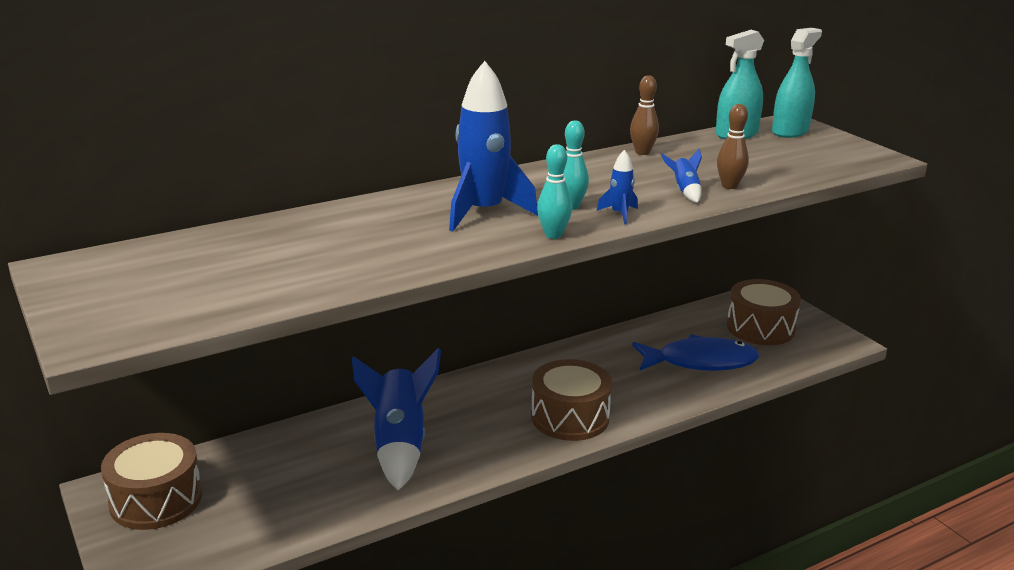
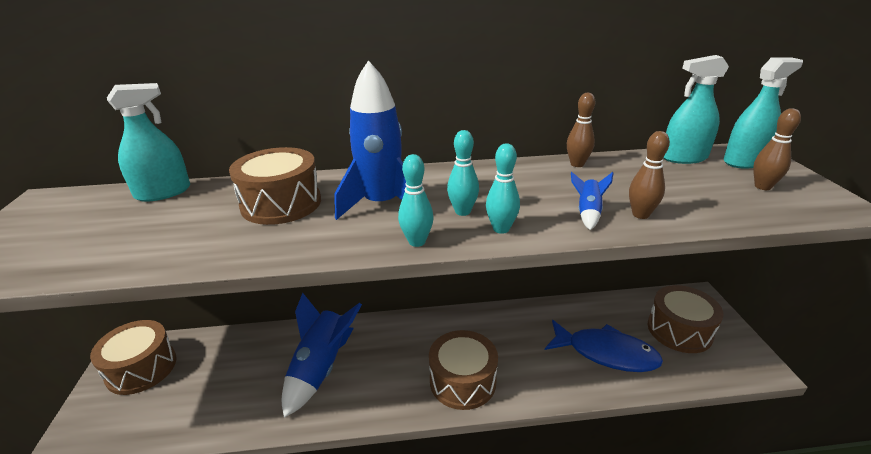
camera: 25 degrees right, 5 degrees up
(211, 238) = (163, 192): none -> turquoise spray bottle
(373, 227) = (281, 203): none -> brown drum
(619, 214) = (501, 229): blue rocket -> turquoise bowling pin
(815, 151) = (762, 187): none -> brown bowling pin

